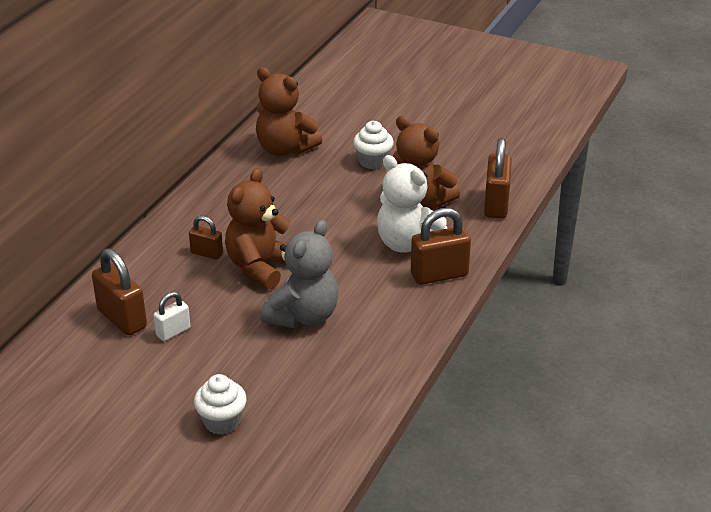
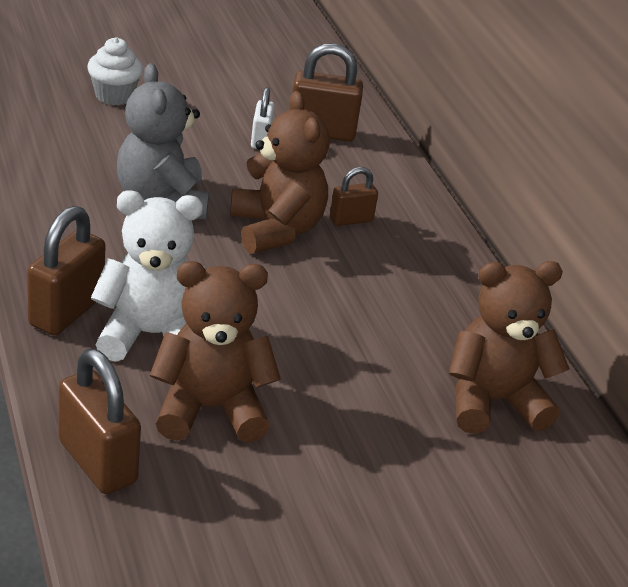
camera: 130 degrees right, 0 degrees up
(373, 162) = (356, 445): white cupcake -> none

